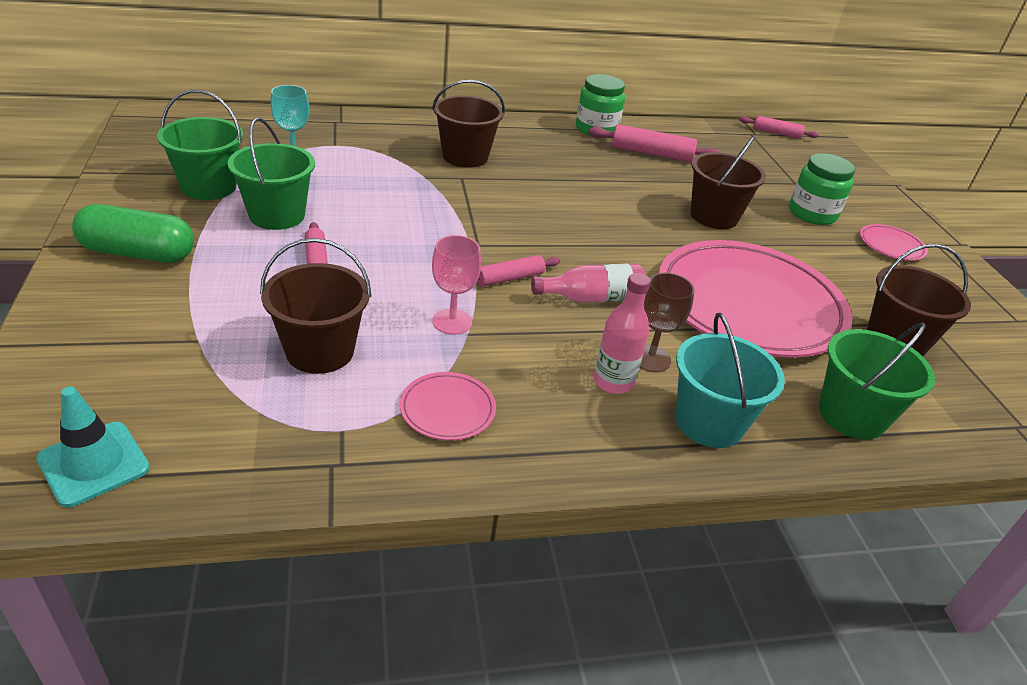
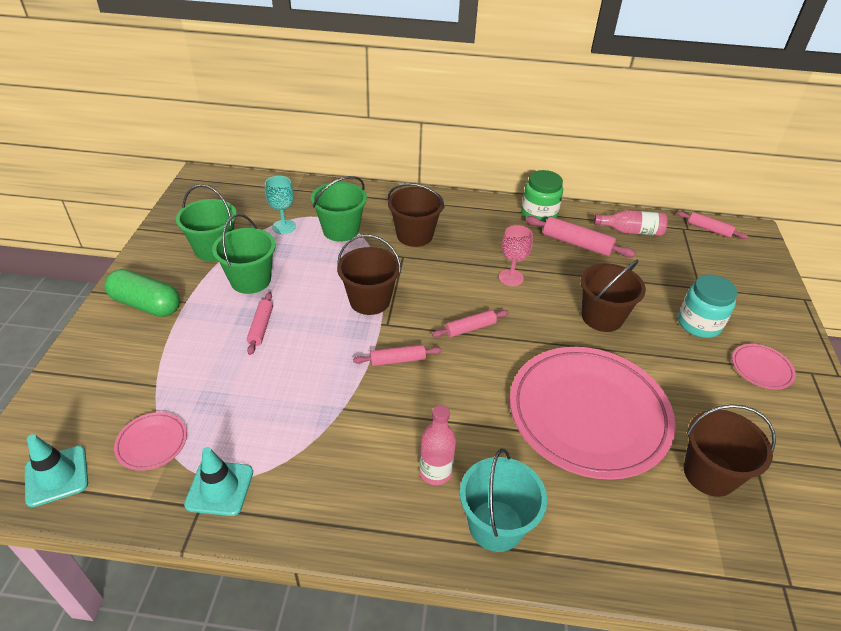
camera: 20 degrees right, 5 degrees up
(320, 351) = (231, 408): brown bucket -> brown bucket (369, 300)
(348, 440) = (219, 488): none -> turquoise traffic cone
(447, 410) = (298, 475): pink plate -> pink plate (152, 443)
(452, 322) = (336, 395): pink goblet -> pink goblet (511, 278)
(577, 239) = (470, 328): none -> pink rolling pin
(592, 298) = (455, 388): pink bottle -> pink bottle (631, 231)
(650, 358) = (476, 455): brown goblet -> none
(812, 214) = (699, 324): green jar -> turquoise jar
(851, 415) = (626, 542): green bucket -> green bucket (341, 230)

